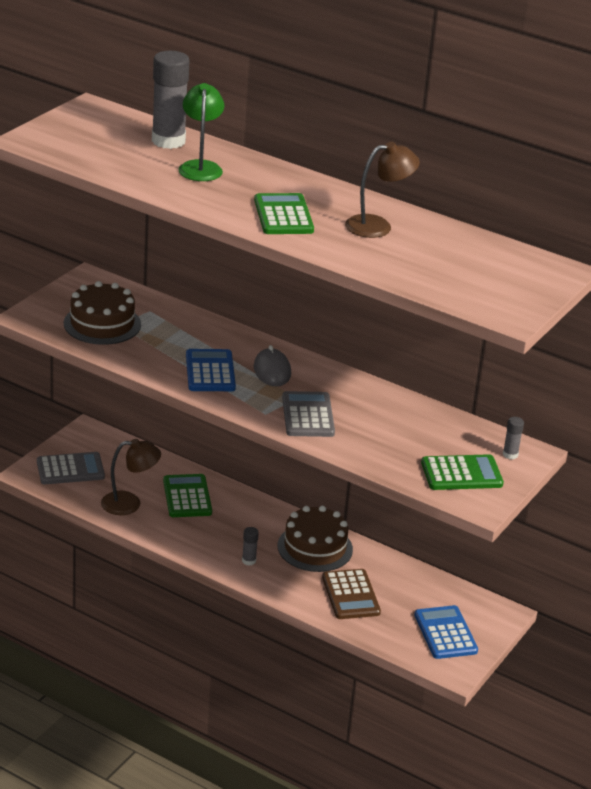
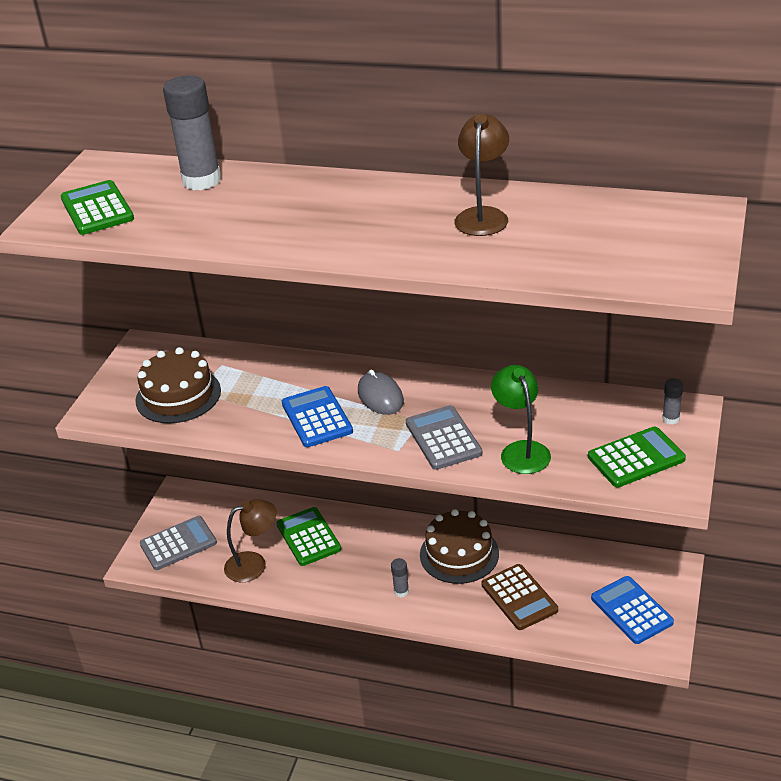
camera: 10 degrees left, 5 degrees up
(200, 167) = (252, 201): green lamp -> green lamp (521, 450)
(283, 215) = (374, 233): green calculator -> green calculator (97, 209)
(378, 226) = (483, 216): brown lamp -> brown lamp turned 45 degrees counterclockwise

